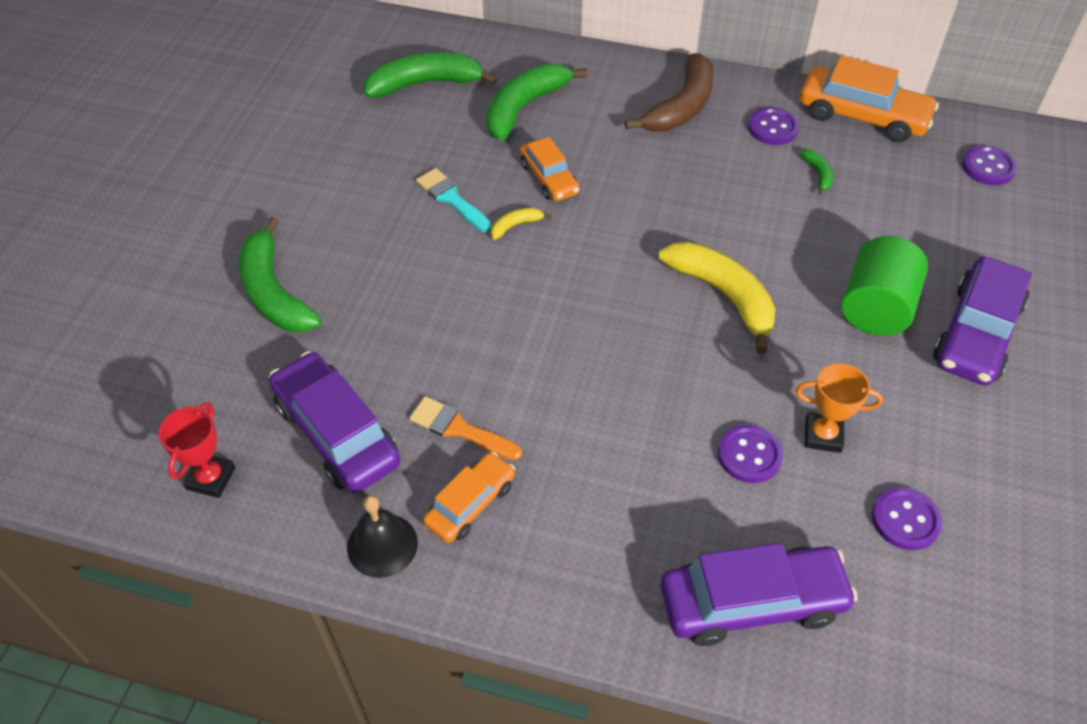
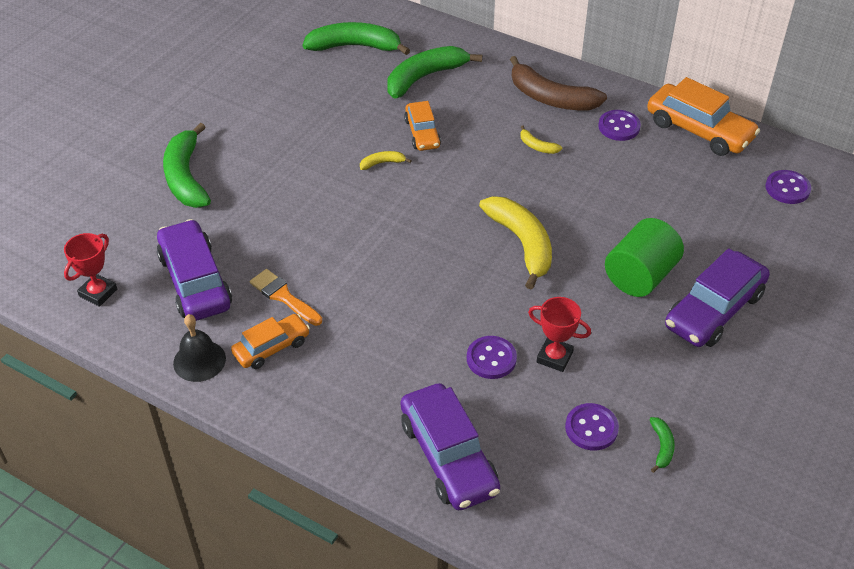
camera: 15 degrees right, 5 degrees down
(451, 198) = (341, 135): turquoise brush -> none
(681, 107) = (551, 98): brown banana -> brown banana turned 75 degrees clockwise
(690, 169) = (537, 146): none -> yellow banana
(752, 603) = (448, 456): purple car -> purple car turned 60 degrees clockwise
(818, 174) = (640, 168): green banana -> green banana (661, 447)
(823, 435) = (554, 357): orange trophy -> red trophy

